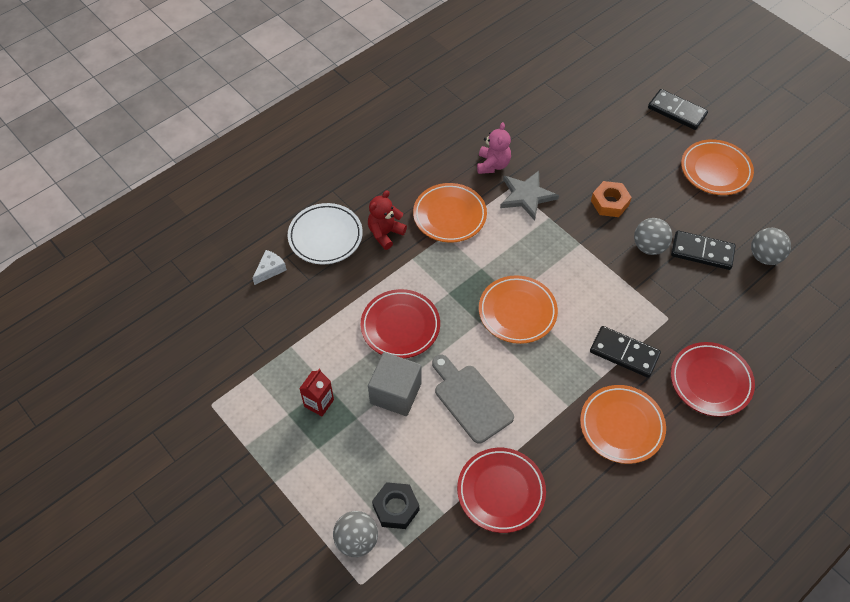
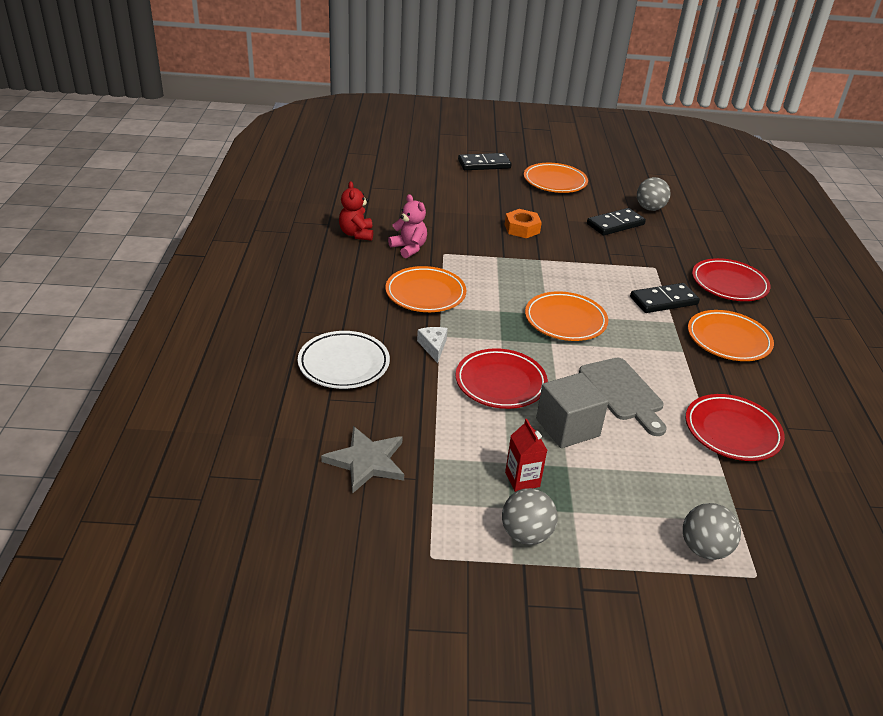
camera: 50 degrees left, 20 degrees down
(270, 269) = (328, 417): white cheese -> white cheese (433, 347)
(385, 233) = (392, 333): red teddy bear -> red teddy bear (356, 234)
(396, 508) = (691, 501): black nut -> none
(470, 400) = (623, 392): grey cutting board -> grey cutting board turned 120 degrees counterclockwise
(526, 196) = (462, 253): grey star -> grey star (366, 461)
(649, 247) = (583, 238): grey ball -> grey ball (526, 534)

